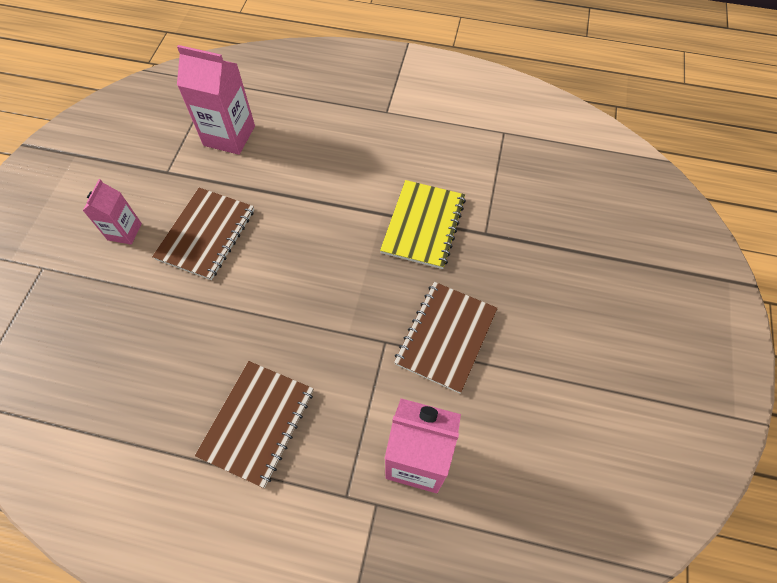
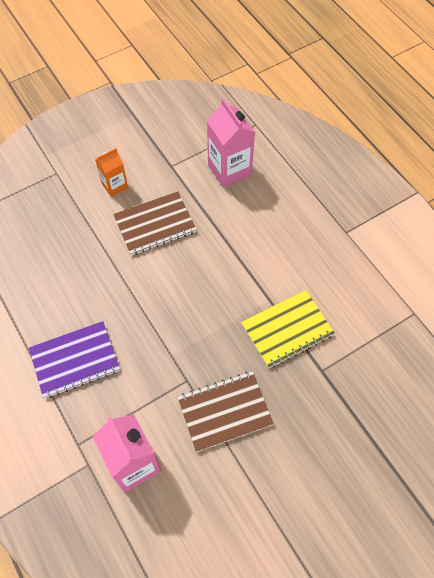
camera: 45 degrees right, 0 degrees up
(124, 231) = (115, 186): pink carton -> orange carton
(257, 423) = (75, 360): brown notebook -> purple notebook

